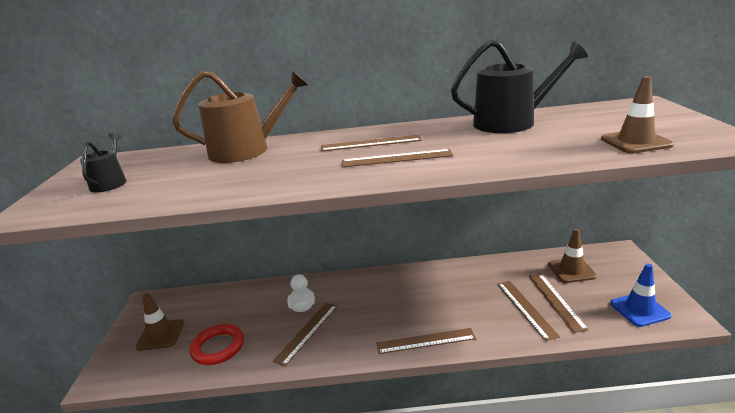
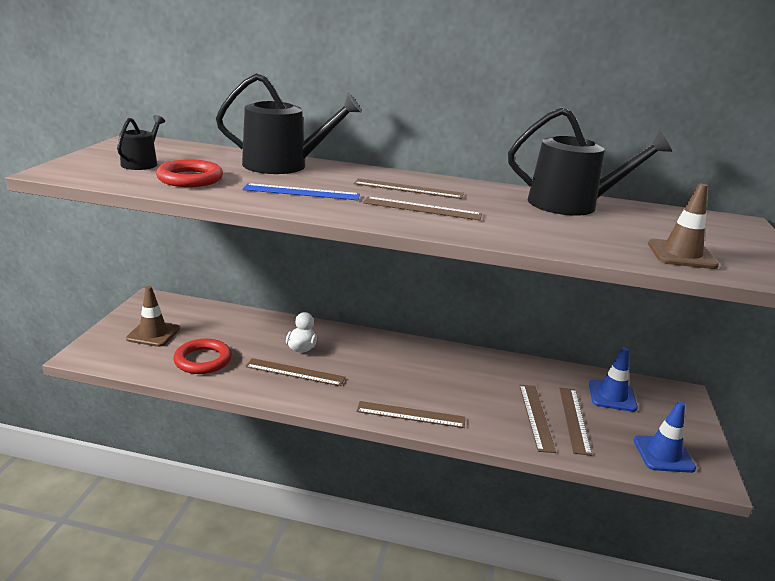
camera: 10 degrees right, 0 degrees up
(166, 186) = (190, 179): none -> red ring
(247, 150) = (283, 165): brown watering can -> black watering can
(280, 171) = (301, 192): none -> blue ruler
(307, 332) = (295, 372): brown ruler -> brown ruler turned 60 degrees clockwise
(571, 270) = (612, 396): brown traffic cone -> blue traffic cone

